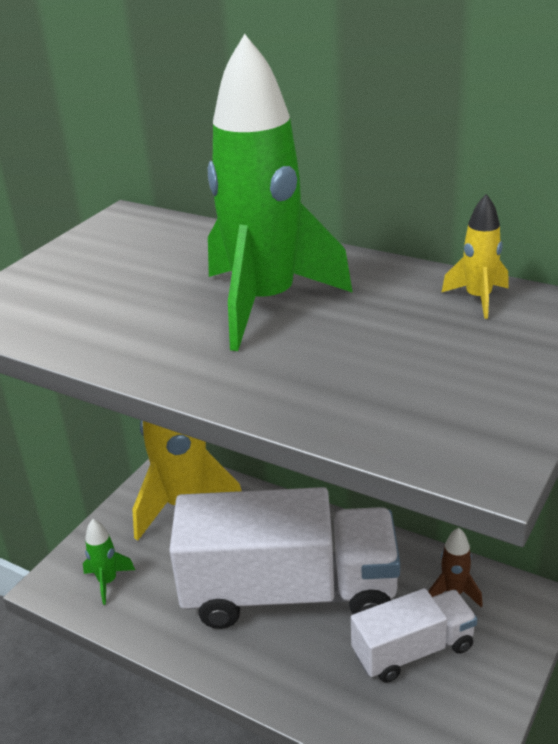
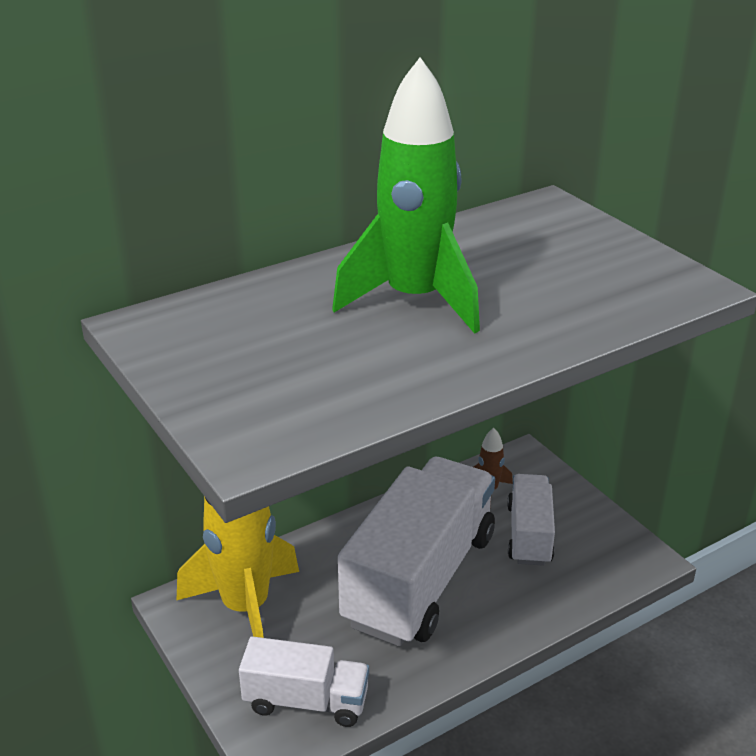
camera: 65 degrees left, 0 degrees up
(108, 581) = (306, 701): green rocket -> white truck
(478, 299) = (499, 225): yellow rocket -> none

